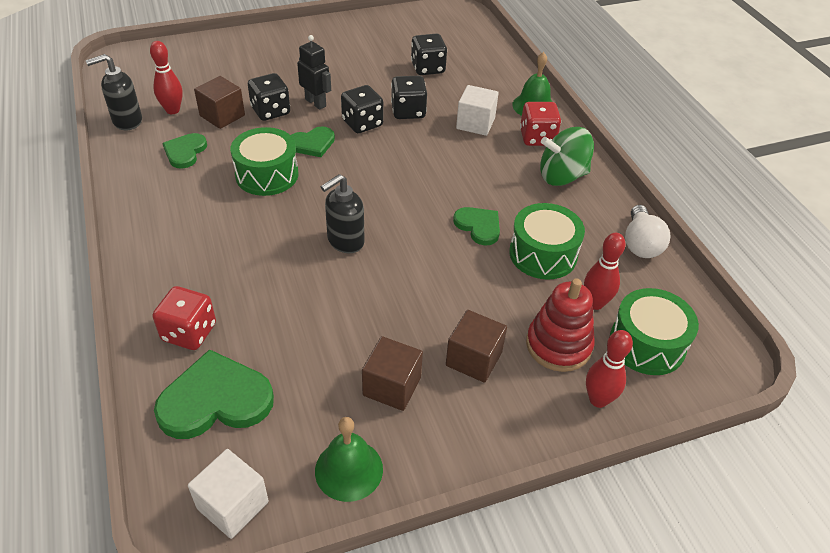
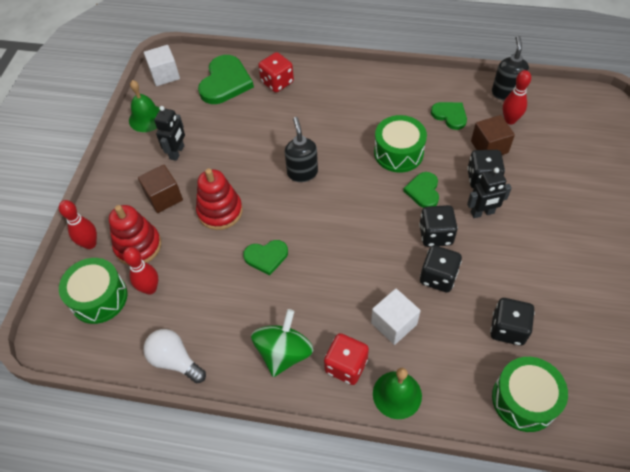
camera: 125 degrees right, 10 degrees up
(392, 386) = (177, 152): brown cube -> black robot
(452, 291) = (220, 211): none -> red stacking toy
(543, 254) = (213, 283): green drum -> green drum (524, 400)

